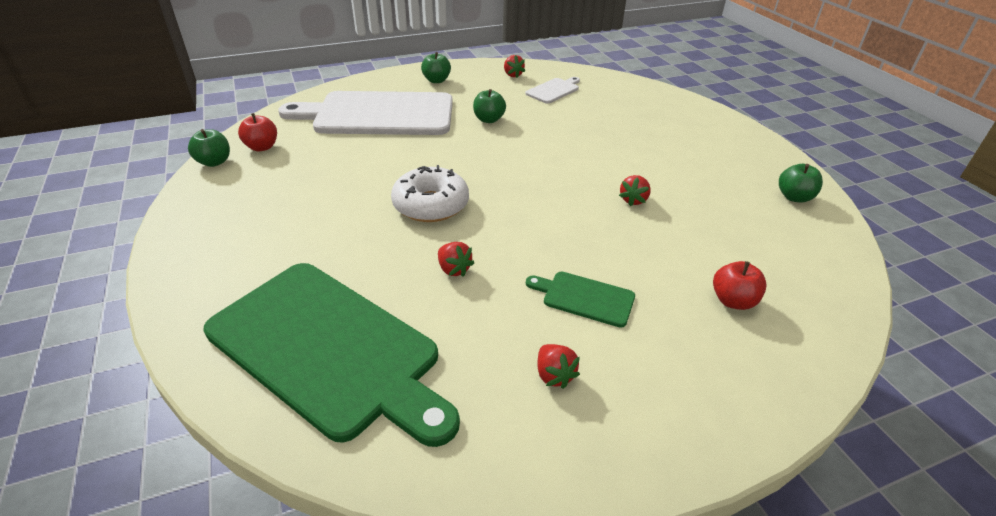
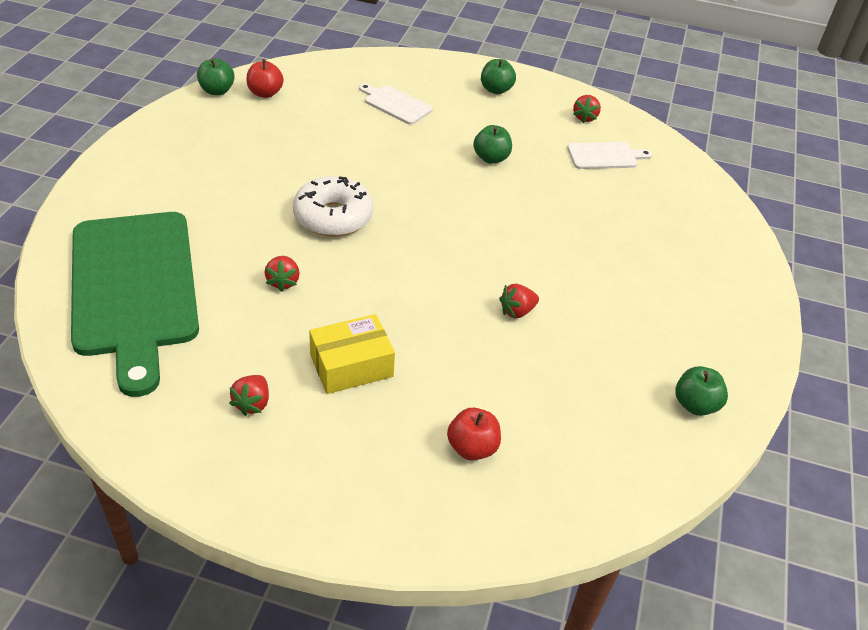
camera: 35 degrees right, 5 degrees up
(378, 114) = (395, 104): white cutting board -> white cutting board, size x0.42
(584, 298) = (351, 365): green cutting board -> yellow box

